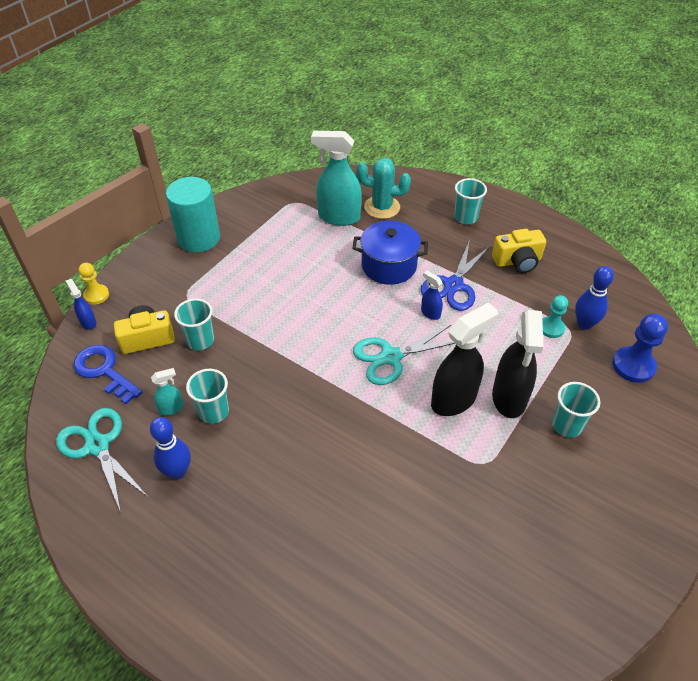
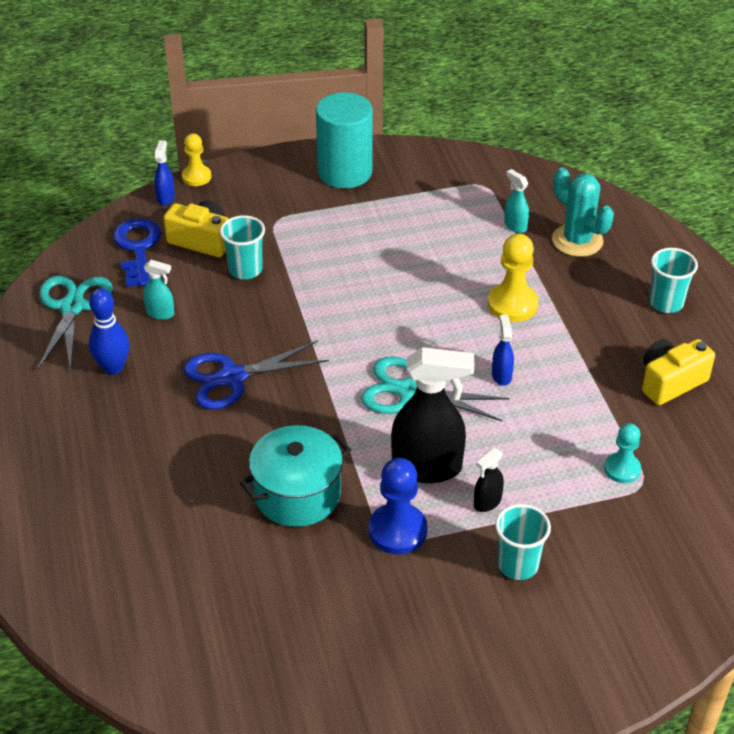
camera: 40 degrees right, 5 degrees down
(214, 412) = (192, 338): turquoise cup -> none
(338, 217) = (515, 226): turquoise spray bottle -> turquoise spray bottle, size x0.47
(389, 266) = (512, 304): blue pot -> yellow pawn
(399, 474) = (297, 494): none -> turquoise pot
(453, 285) = (561, 363): blue scissors -> blue scissors (232, 377)
(509, 398) = (487, 502): black spray bottle -> black spray bottle, size x0.47
(517, 261) = (670, 382): yellow camera -> yellow camera turned 120 degrees clockwise
(584, 324) = (668, 489): blue bowling pin -> none
(633, 366) = (672, 562): blue pawn -> blue pawn (397, 530)

